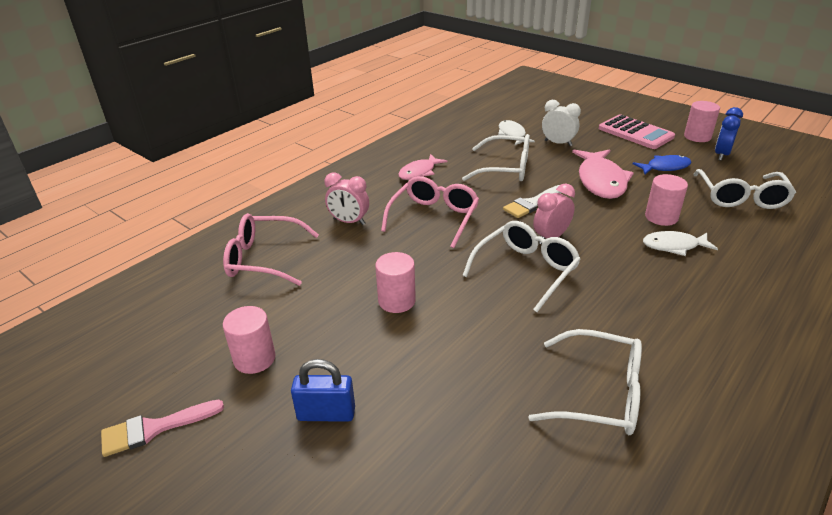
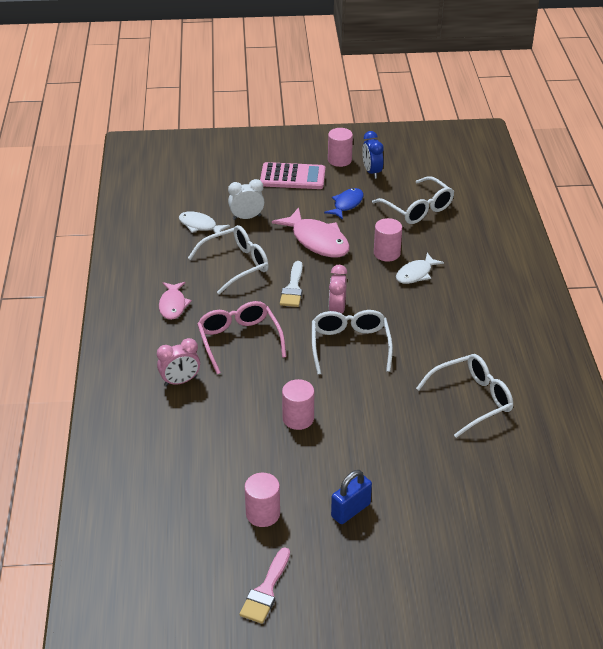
camera: 45 degrees left, 5 degrees up
(263, 259) = (160, 450): pink glasses -> none

